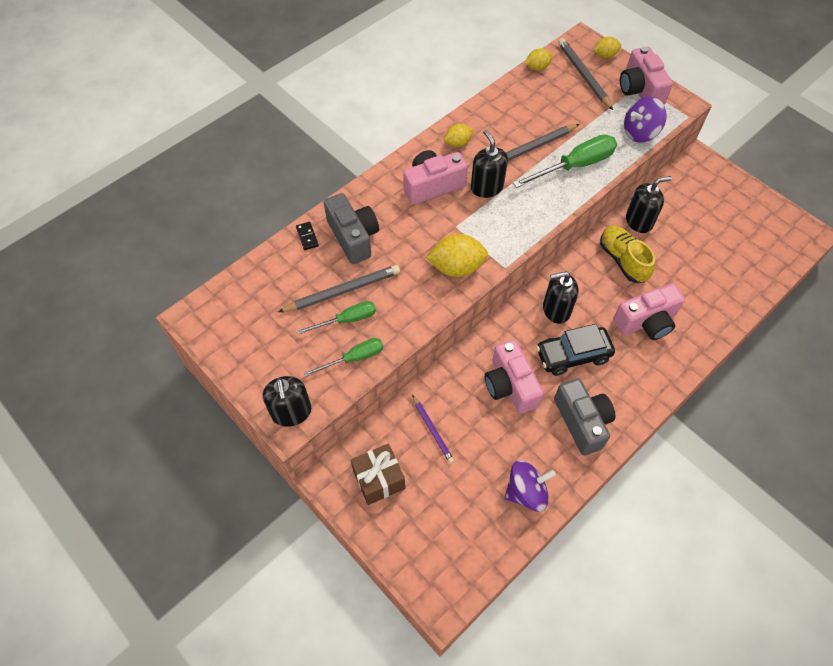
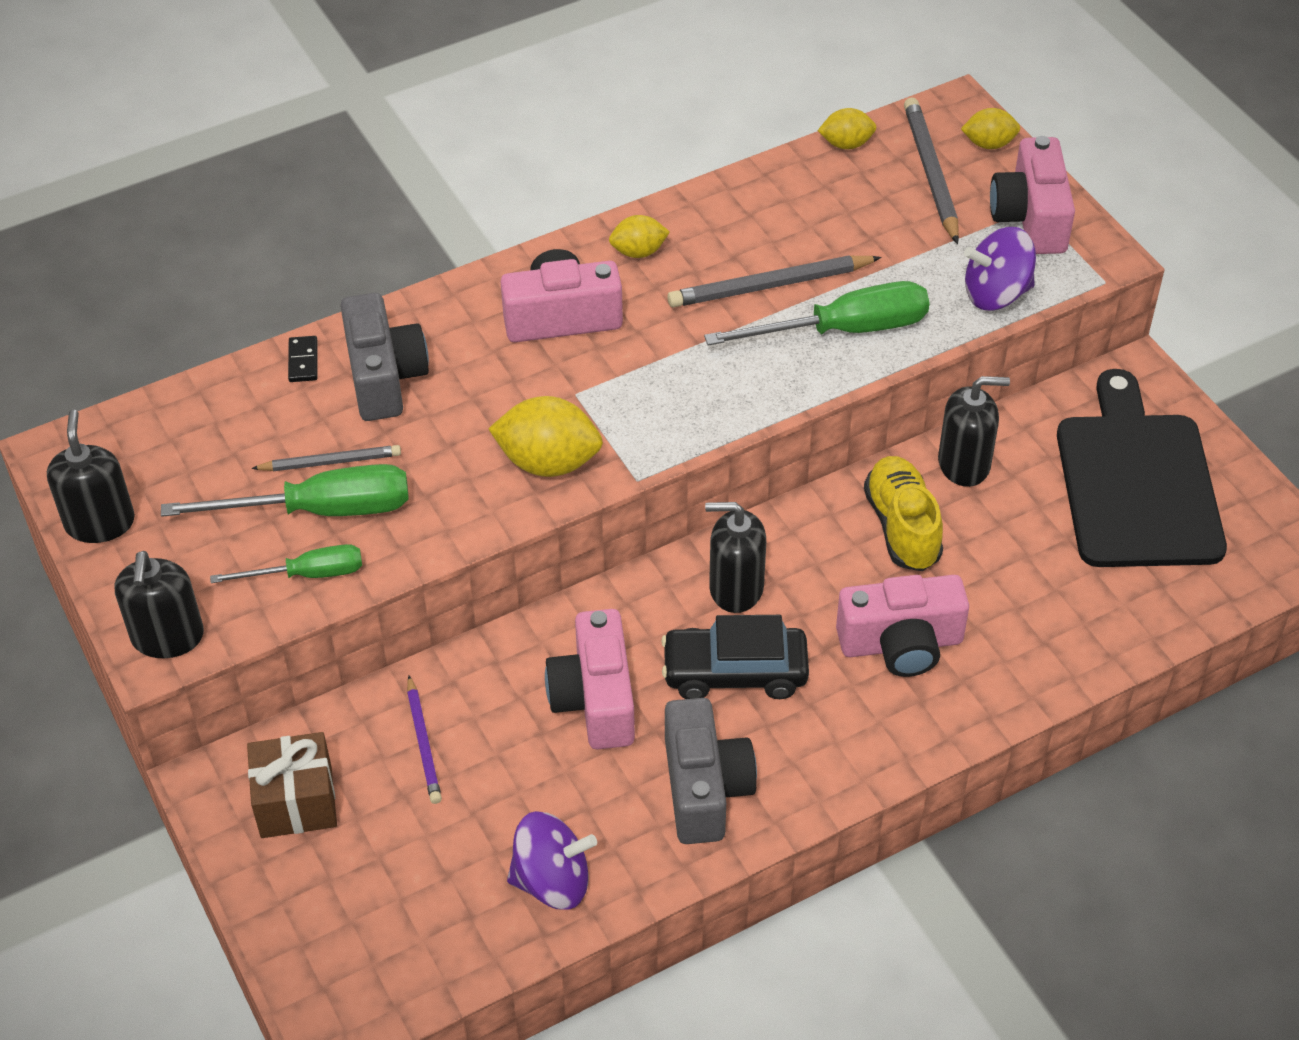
camera: 15 degrees right, 10 degrees down
(343, 291) = (330, 462): grey pencil -> grey pencil, size x0.63
(347, 320) = (320, 510): green screwdriver -> green screwdriver, size x1.66
(487, 187) = (660, 337): black soap dispenser -> black soap dispenser (100, 522)
(721, 215) = (1136, 483): none -> black cutting board

